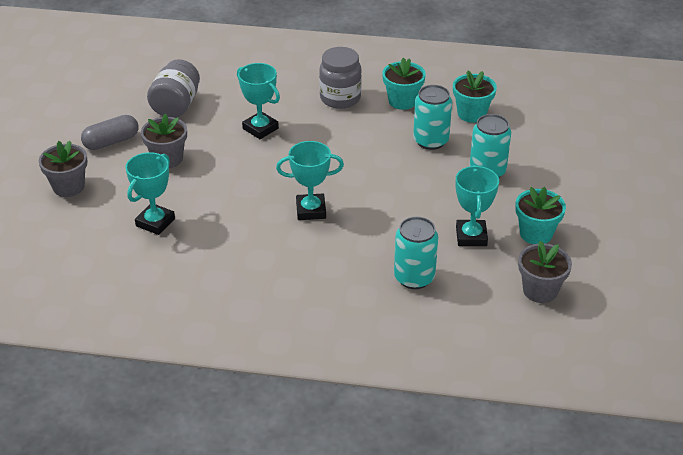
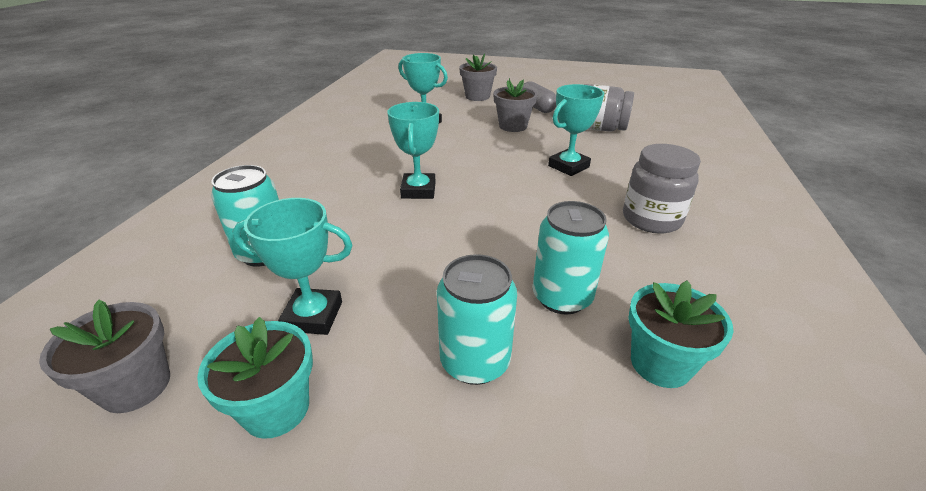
camera: 95 degrees right, 5 degrees down
(402, 101) = (668, 276): turquoise flower pot -> none

